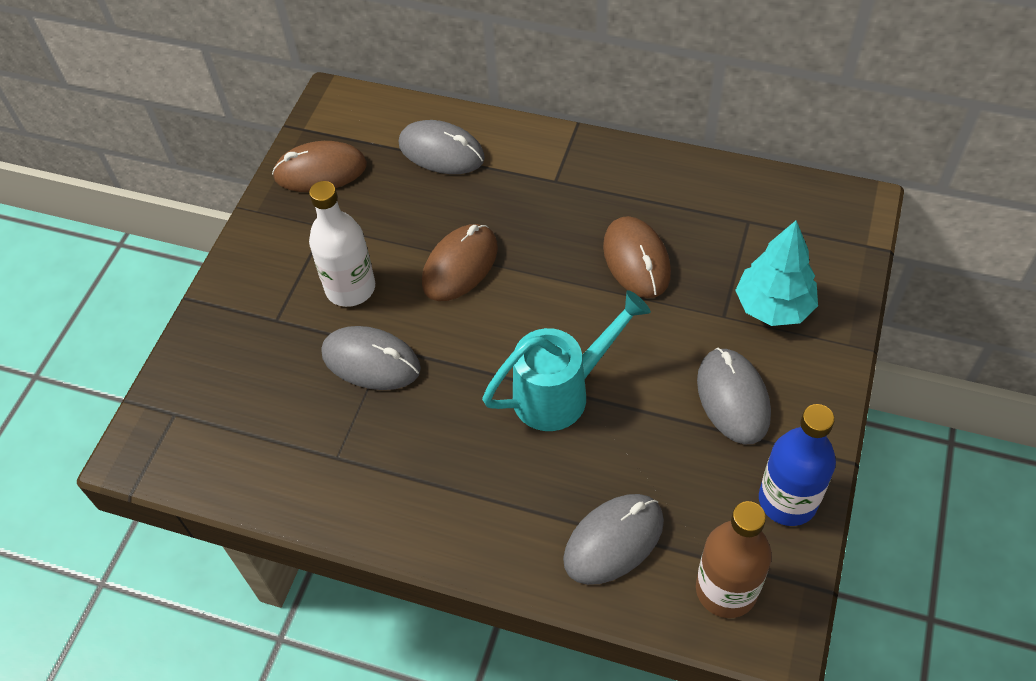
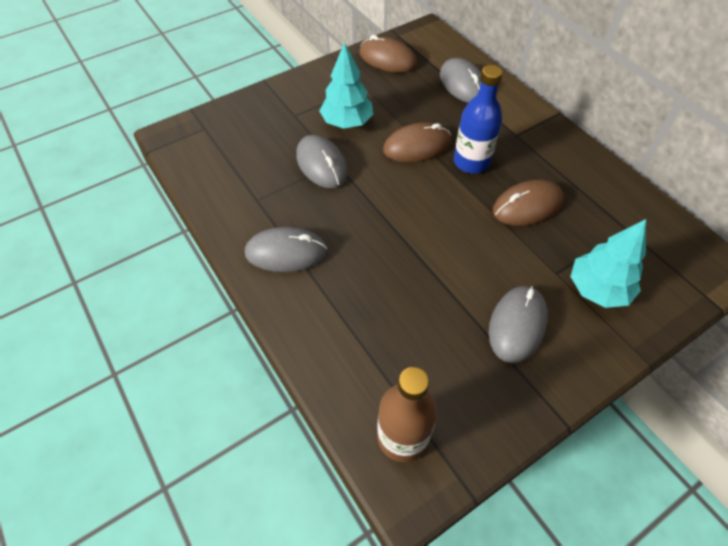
camera: 35 degrees right, 0 degrees up
(350, 288) = (347, 122): white bottle -> turquoise tree
(561, 392) = (410, 248): turquoise watering can -> none
(613, 540) = (360, 353): grey mouse -> grey mouse (286, 252)
(636, 260) = (527, 206): brown mouse -> brown mouse turned 45 degrees clockwise
(787, 500) = (496, 414): blue bottle -> blue bottle (471, 162)

